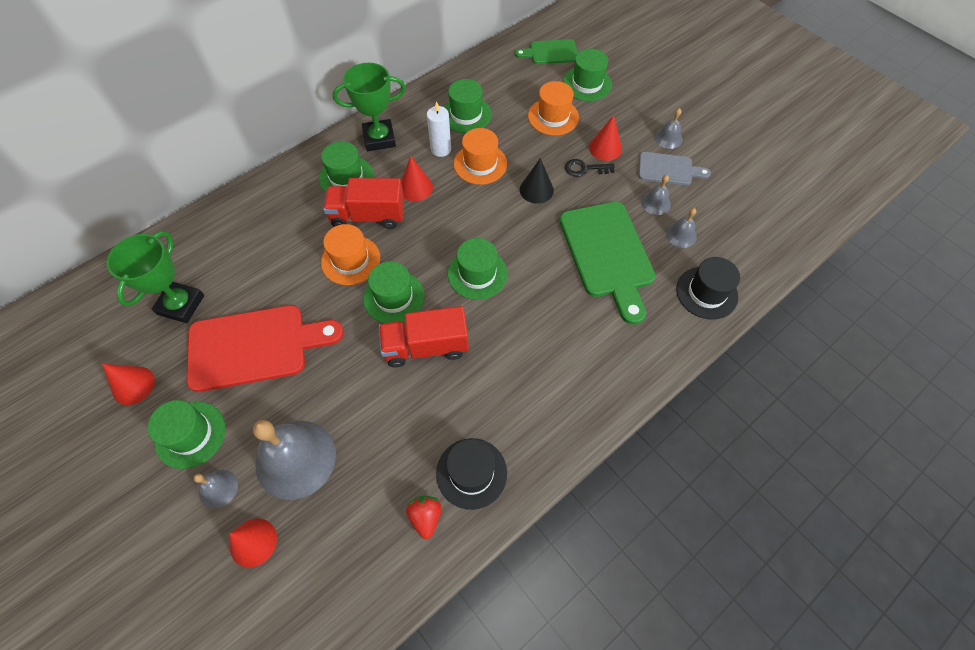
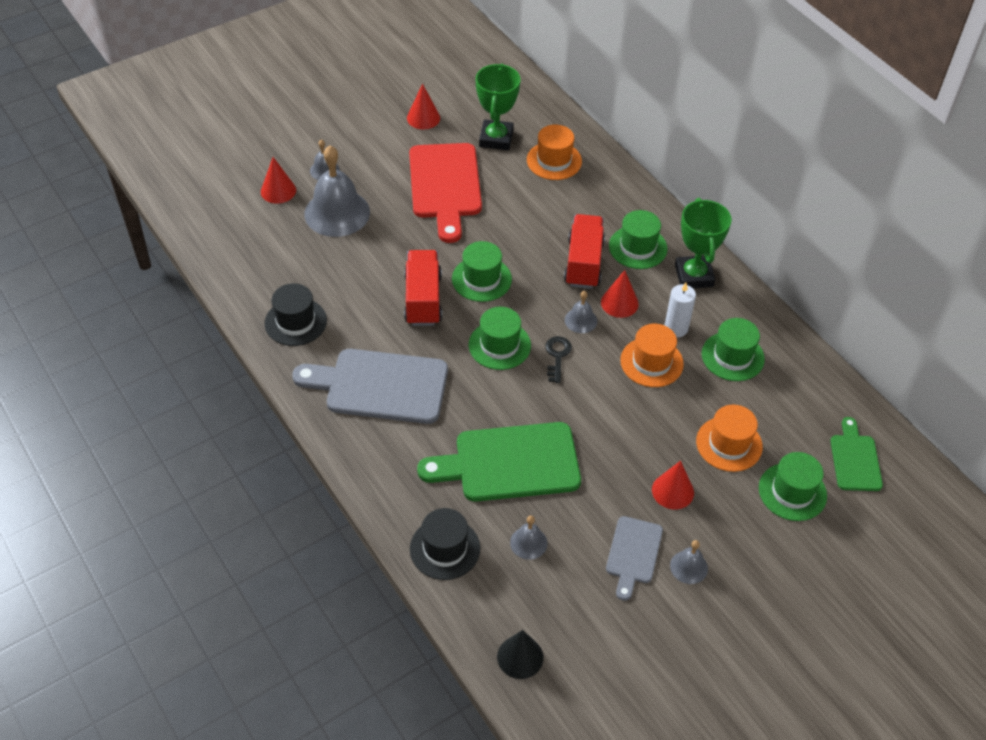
camera: 95 degrees right, 10 degrees down
(181, 305) = (496, 138): green trophy -> green trophy turned 75 degrees clockwise
(190, 434) = (373, 152): green hat -> none
(351, 260) = (529, 249): orange hat -> orange hat (554, 161)
(425, 517) = (267, 290): red strawberry -> none
(536, 190) = (609, 410): black cone -> black cone (520, 657)
(544, 370) = (380, 386): none -> grey cutting board
(585, 169) = (639, 463): black key -> black key (557, 356)
(655, 203) = (579, 527): grey bell -> grey bell (581, 320)

